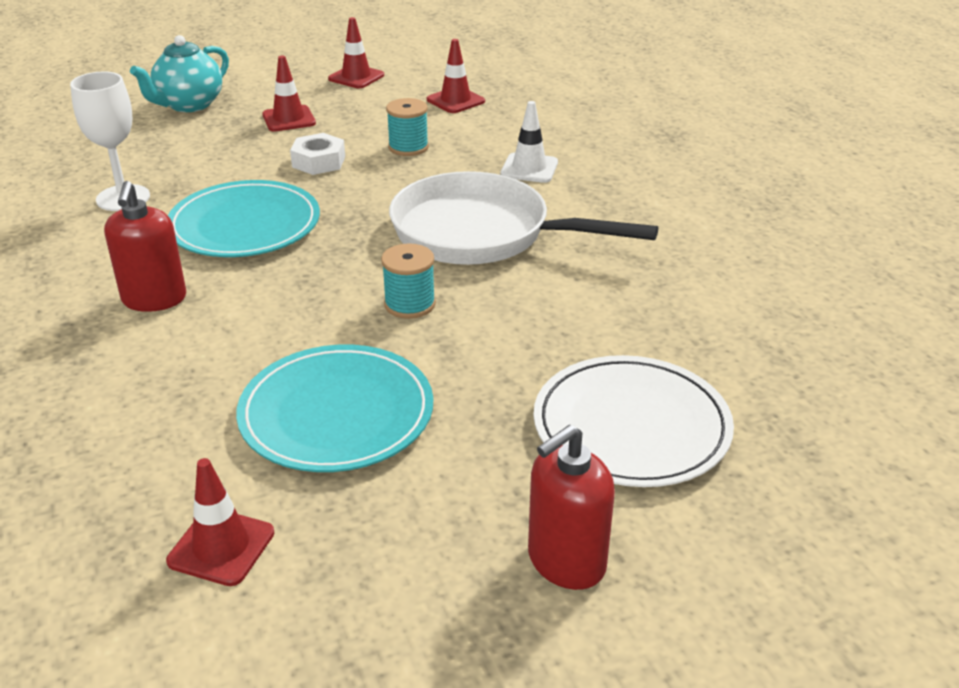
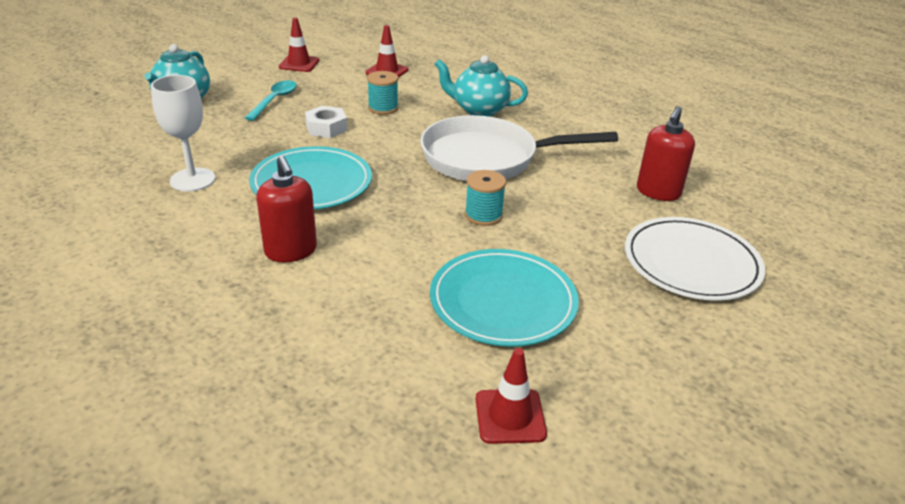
camera: 25 degrees left, 0 degrees up
(289, 119) = (274, 100): red traffic cone -> turquoise spoon
(529, 168) = (479, 110): white traffic cone -> turquoise teapot
(566, 561) = (732, 357): red soap dispenser -> red soap dispenser (658, 192)

